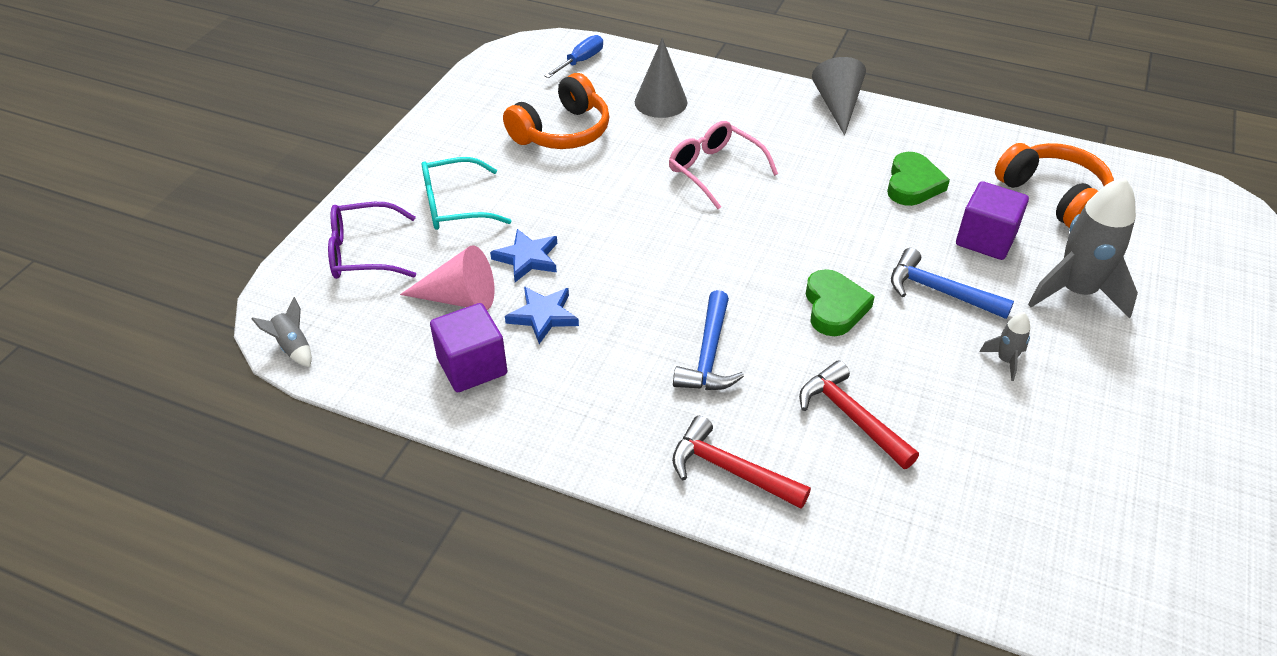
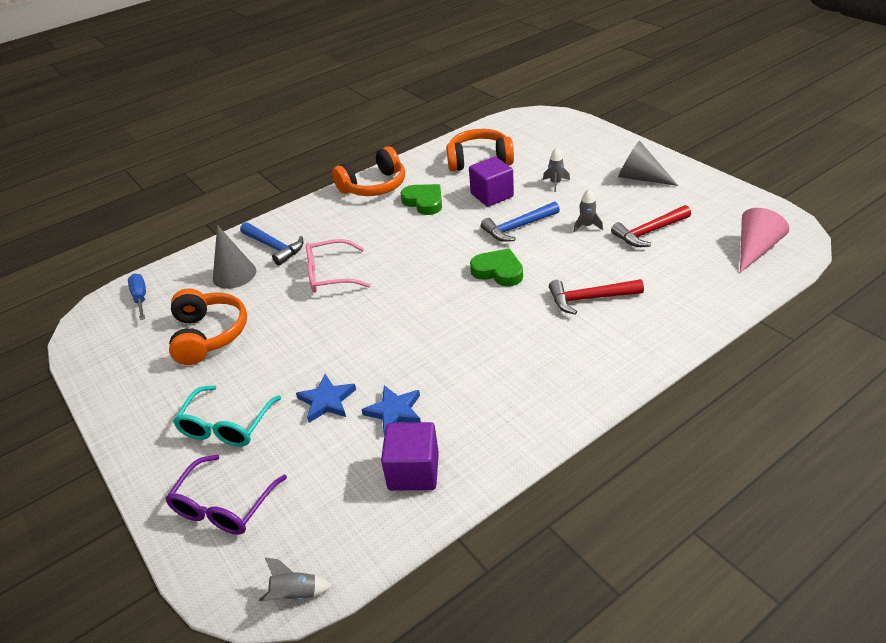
camera: 55 degrees left, 5 degrees down
(459, 298) = (335, 456): pink cone -> pink cone (755, 249)
(709, 354) = (496, 340): blue hammer -> blue hammer (274, 247)
(730, 470) = (600, 366): red hammer -> red hammer (649, 232)
(837, 105) = (326, 202): grey cone -> grey cone (641, 178)
(904, 128) = (374, 186): none -> orange headphones
(1075, 292) = (555, 183): grey rocket -> grey rocket, size x0.45

